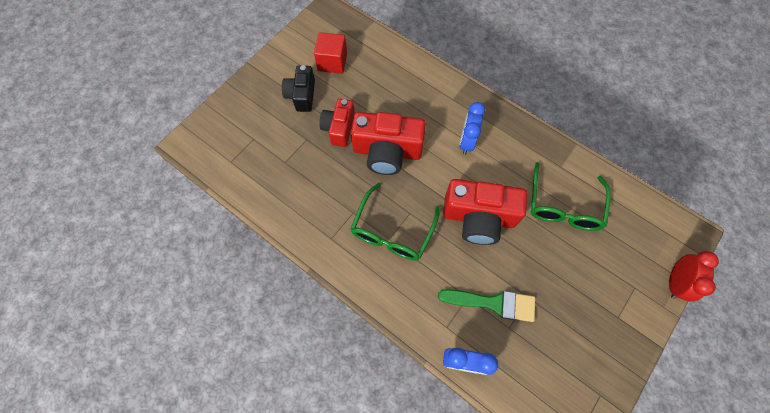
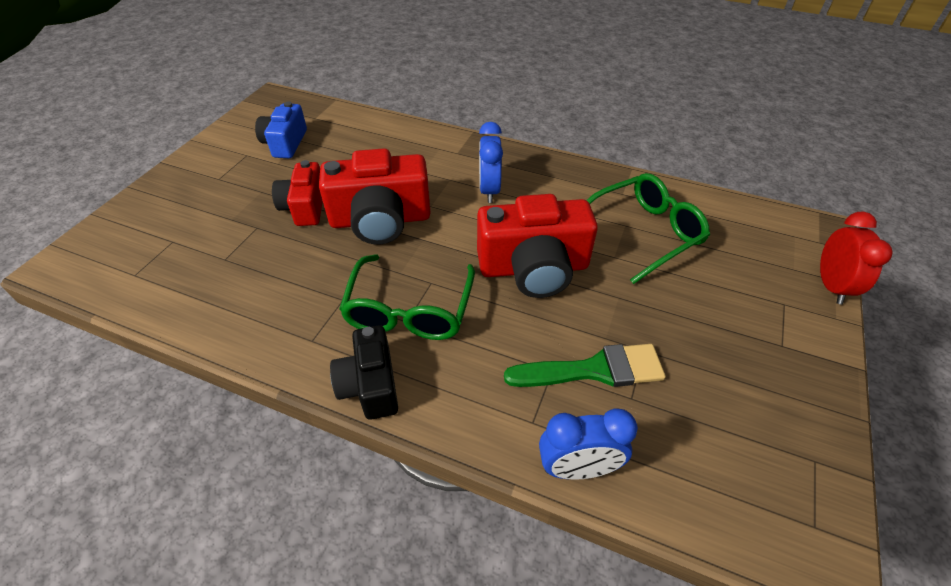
camera: 15 degrees left, 20 degrees down
(302, 95) = (245, 182): black camera -> black camera (370, 385)
(332, 62) = (285, 143): red cube -> blue camera
(563, 206) = (644, 233): green glasses -> green glasses turned 120 degrees counterclockwise

